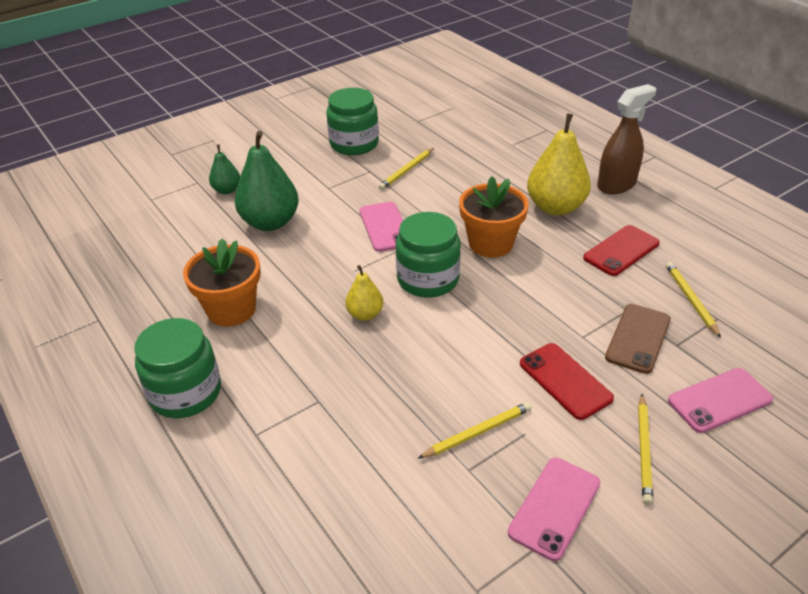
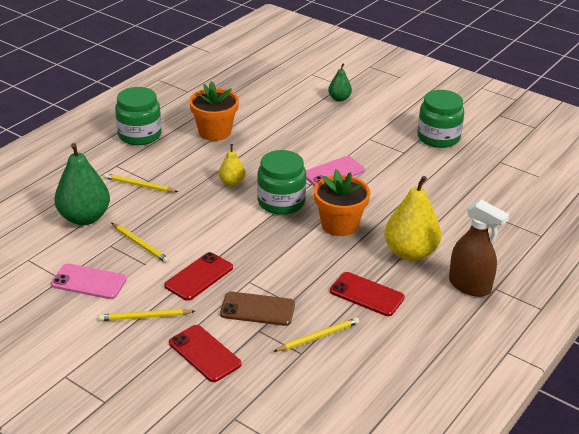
camera: 70 degrees right, 5 degrees down
(270, 222) = (311, 124): green pear -> green pear (84, 218)
(407, 170) = (416, 169): yellow pencil -> yellow pencil (139, 185)
(719, 400) = (204, 353): pink phone -> red phone

